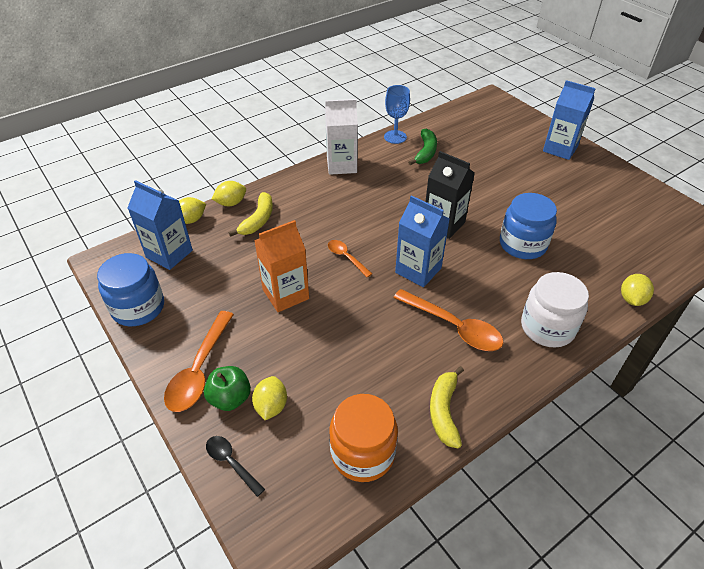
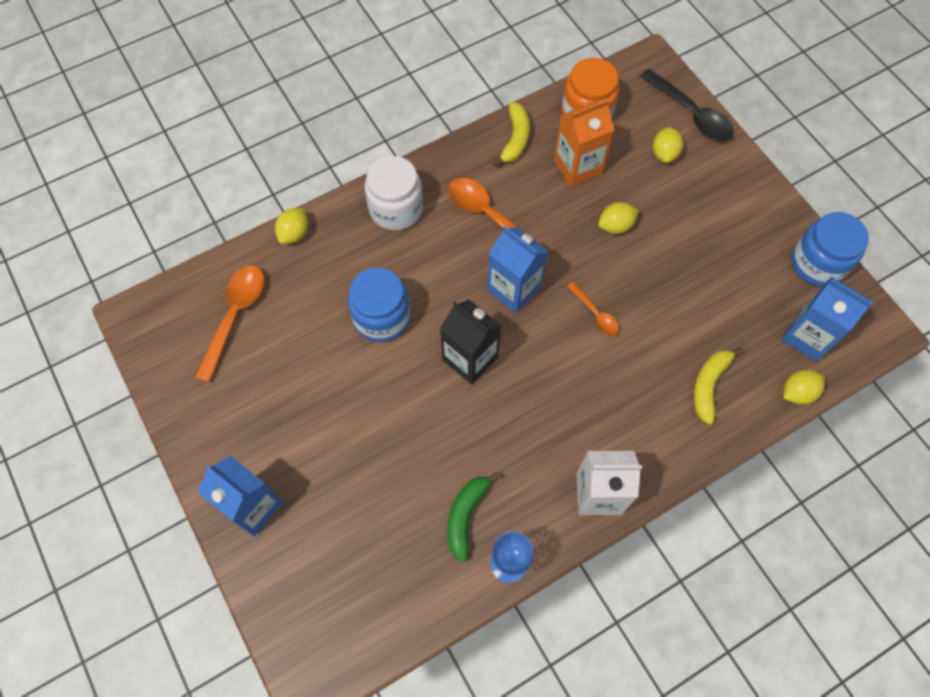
camera: 175 degrees left, 20 degrees up
(199, 369) = (735, 191): orange spoon -> orange spoon (235, 316)
(230, 398) = (701, 163): green apple -> none
(231, 203) = (750, 421): yellow lemon -> yellow lemon (615, 226)
(231, 463) = (691, 113): black spoon -> black spoon, size x1.80
(285, 294) = (662, 268): orange carton -> orange carton (577, 167)

